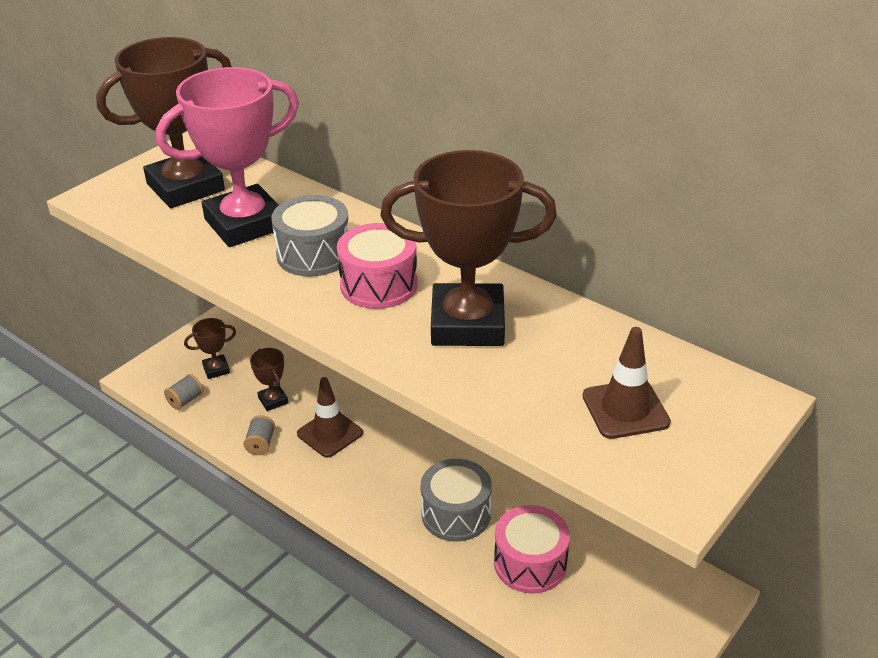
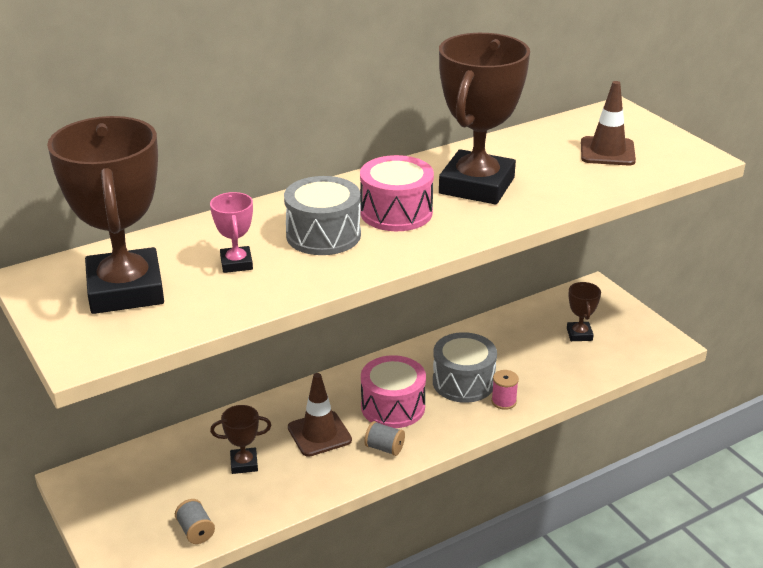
camera: 70 degrees left, 5 degrees down
(216, 369) = (160, 498): brown trophy -> brown trophy (579, 334)
(245, 224) = (236, 263): pink trophy -> pink trophy, size x0.43
(261, 444) = (304, 483): grey spool -> grey spool (384, 448)
(439, 555) = (503, 401): none -> pink spool
(530, 563) = (533, 358): pink drum -> pink drum (393, 407)

